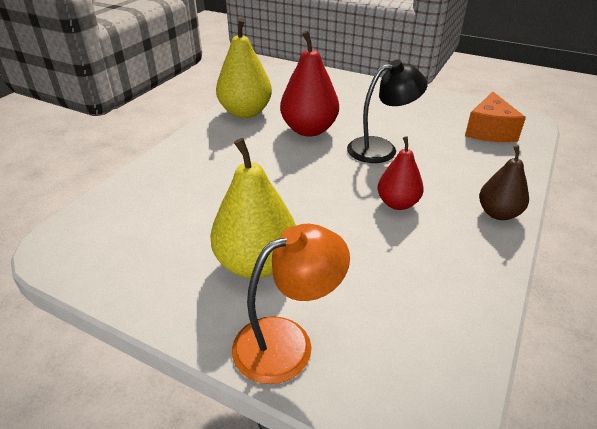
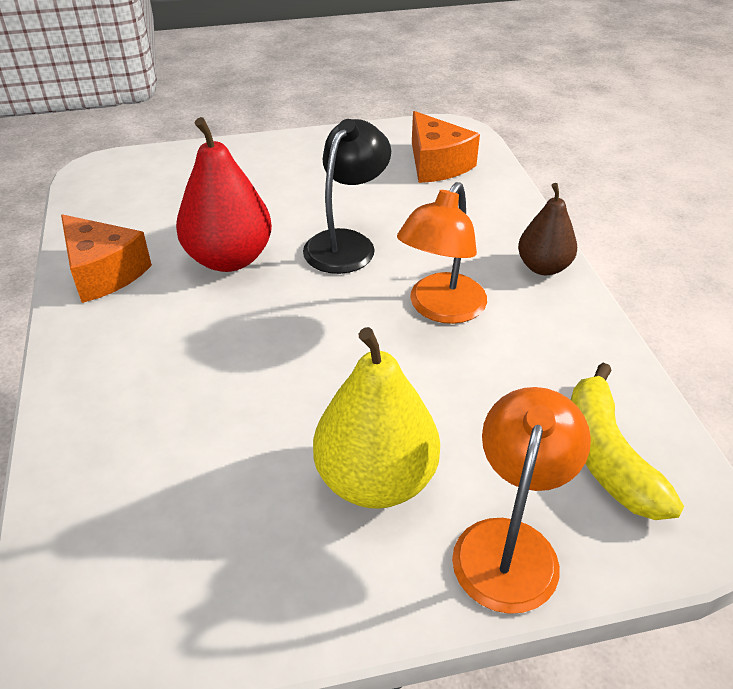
camera: 40 degrees left, 5 degrees up
(245, 112) = (104, 273): yellow pear -> orange cheese
(397, 203) = (441, 309): red pear -> orange lamp
(410, 338) = (607, 456): none -> yellow banana

